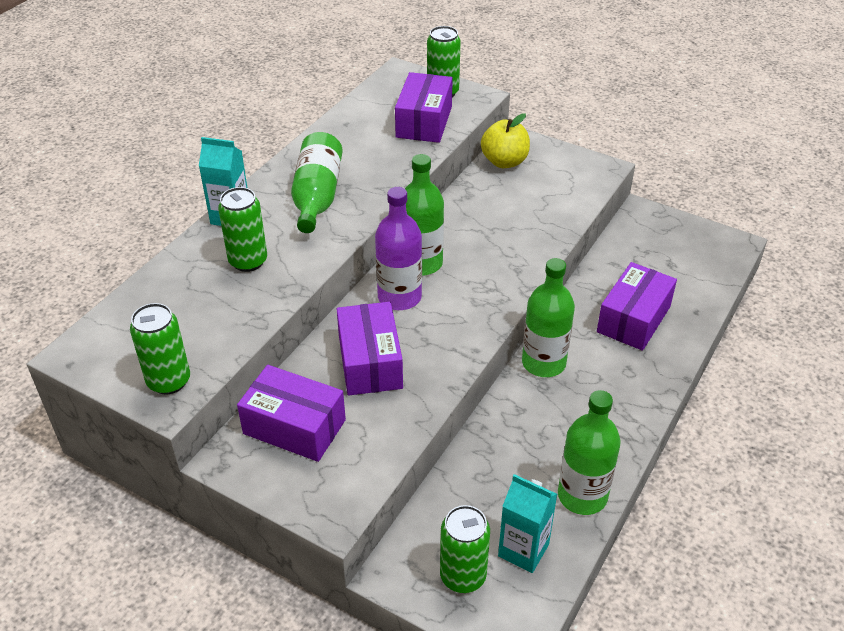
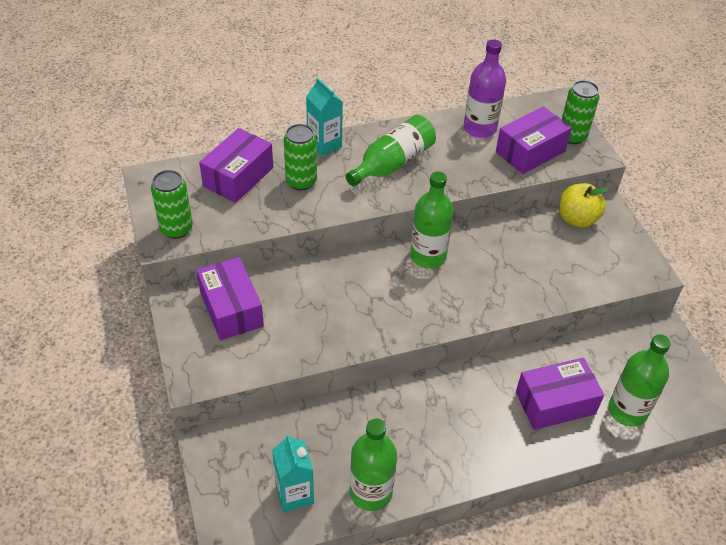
camera: 40 degrees right, 5 degrees up
(370, 362) = (319, 300): purple box -> purple box (238, 177)
(399, 297) = (386, 270): purple bottle -> purple bottle (480, 128)
(463, 576) = (242, 478): green can -> none
(543, 363) = (451, 385): green bottle -> green bottle (627, 410)

